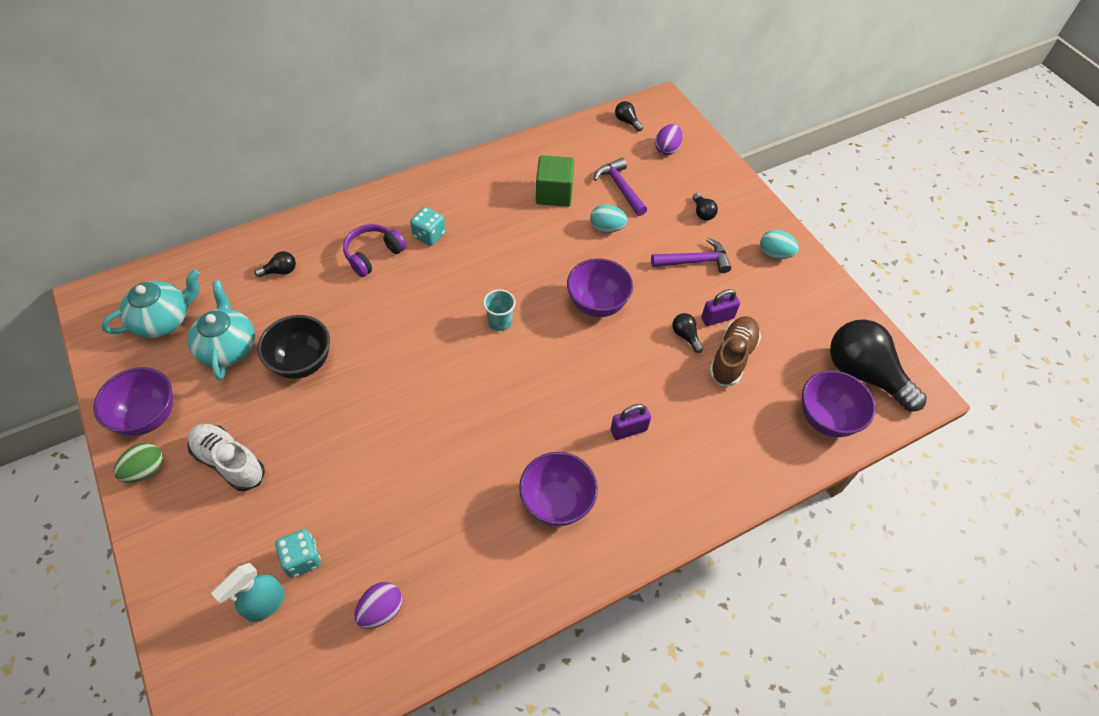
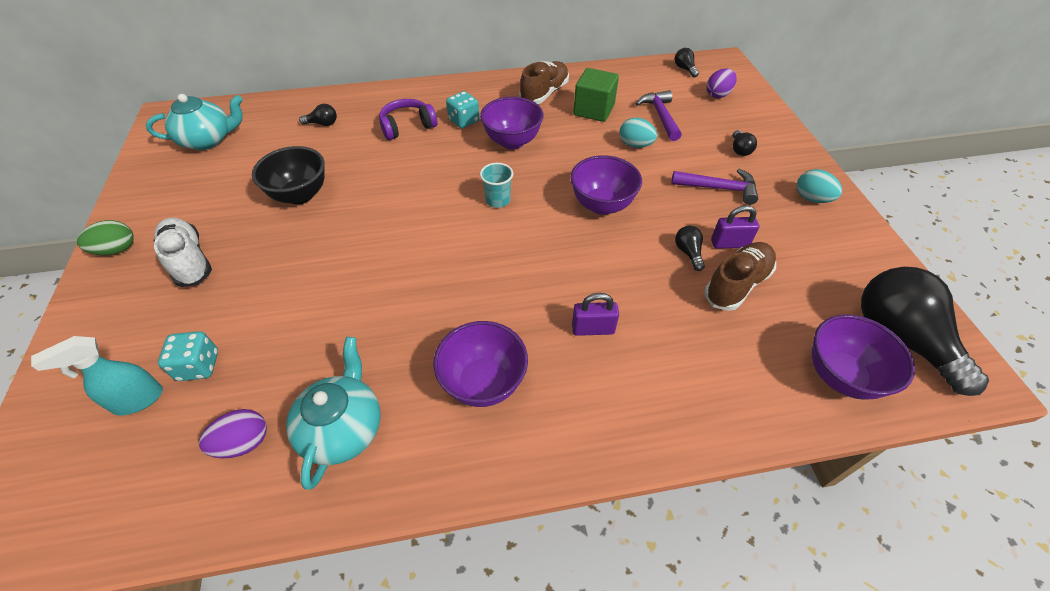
camera: 20 degrees right, 5 degrees down
(148, 416) = (148, 208): purple bowl -> purple bowl (512, 142)
(228, 347) = (246, 170): turquoise teapot -> turquoise teapot (343, 428)
(497, 182) = (544, 93): none -> brown shoe

